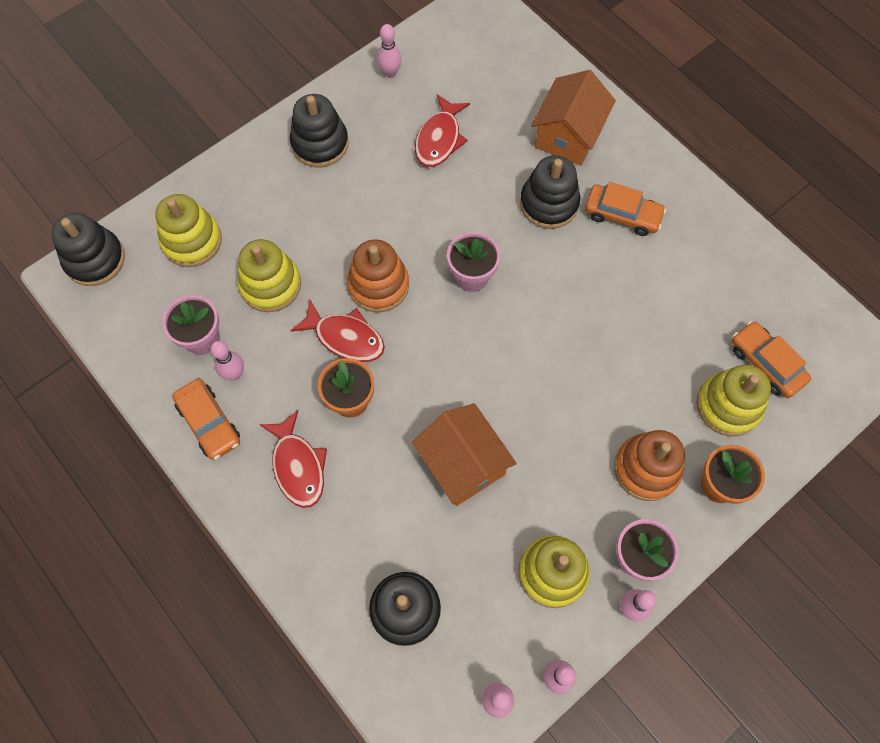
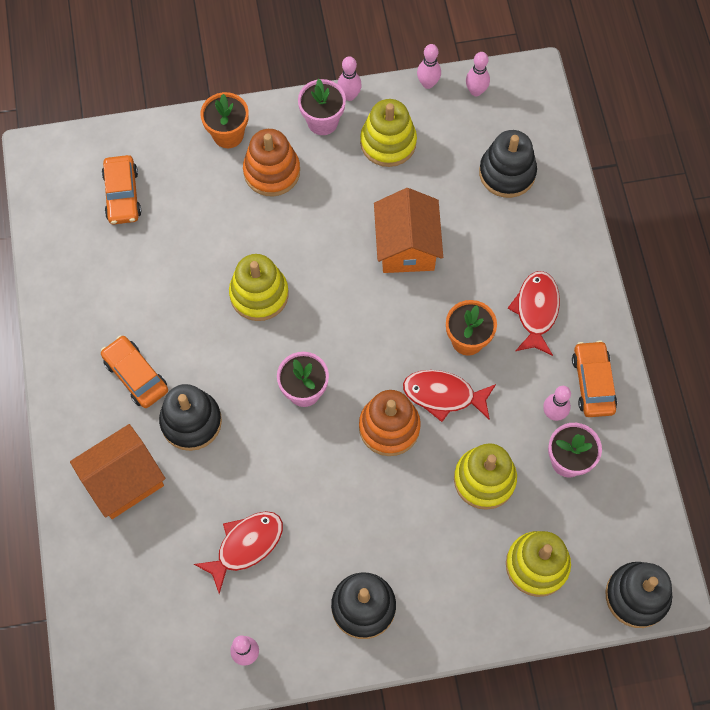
camera: 150 degrees left, 0 degrees up
(345, 337) = (443, 395): red fish -> red fish turned 45 degrees counterclockwise
(728, 406) = (177, 181): yellow stacking toy -> yellow stacking toy (259, 294)

